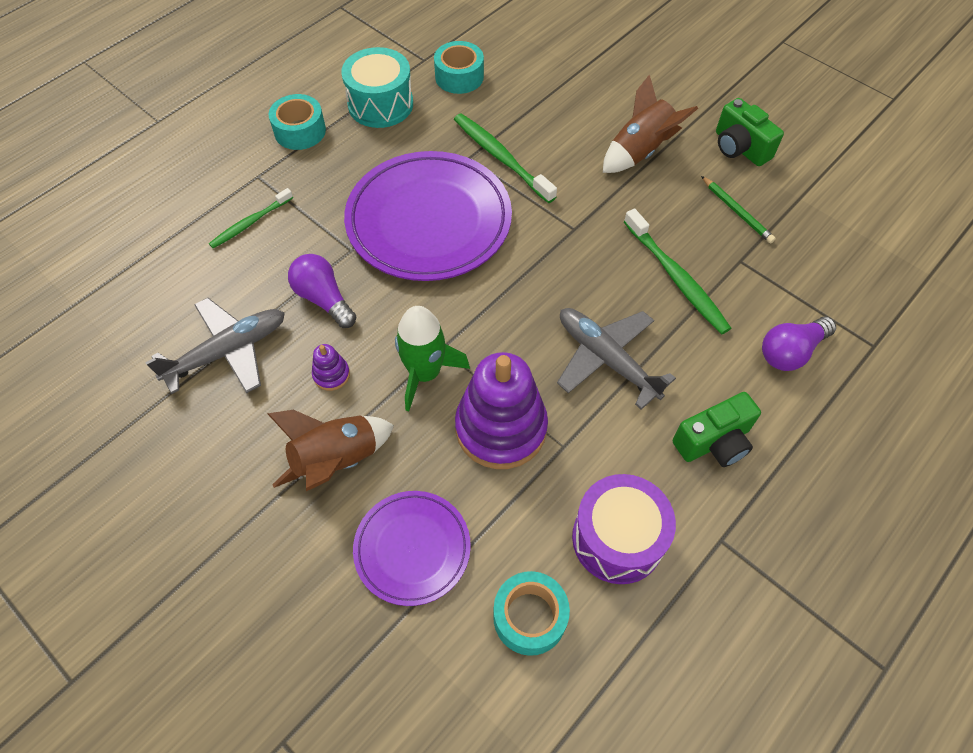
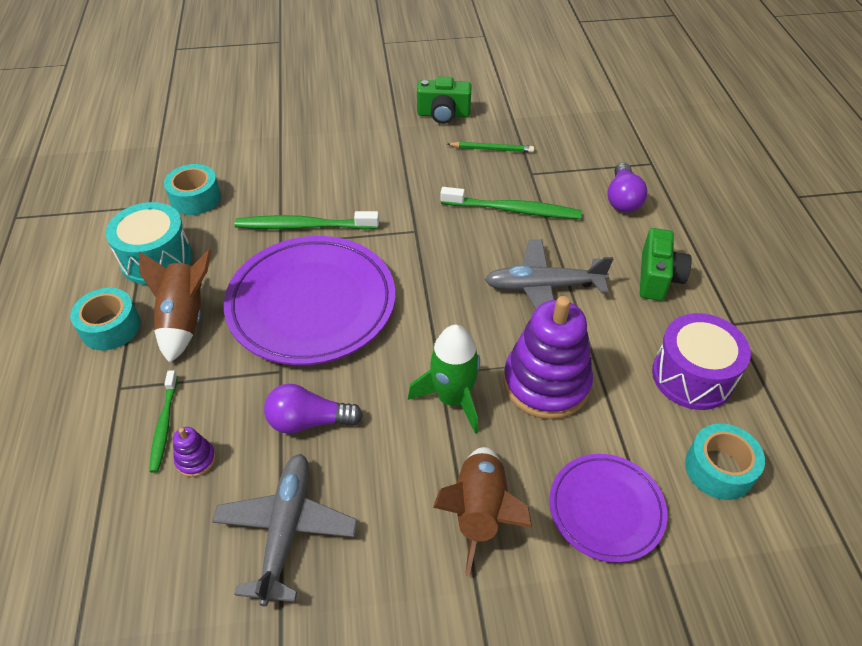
camera: 50 degrees left, 10 degrees down
(331, 375) = (391, 463): purple stacking toy -> purple stacking toy (196, 459)
(640, 152) = (390, 157): brown rocket -> brown rocket (185, 320)

